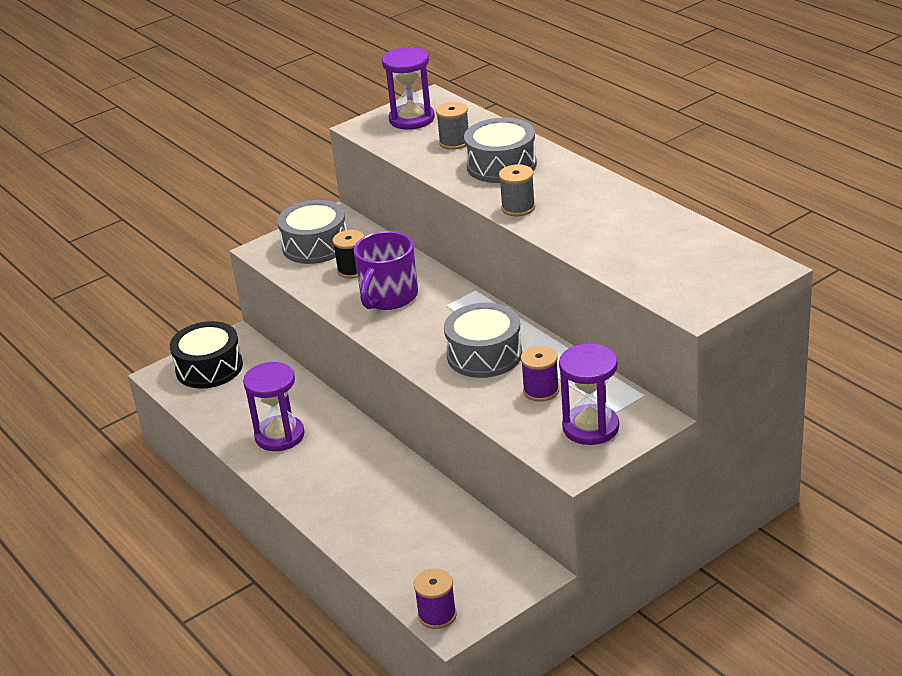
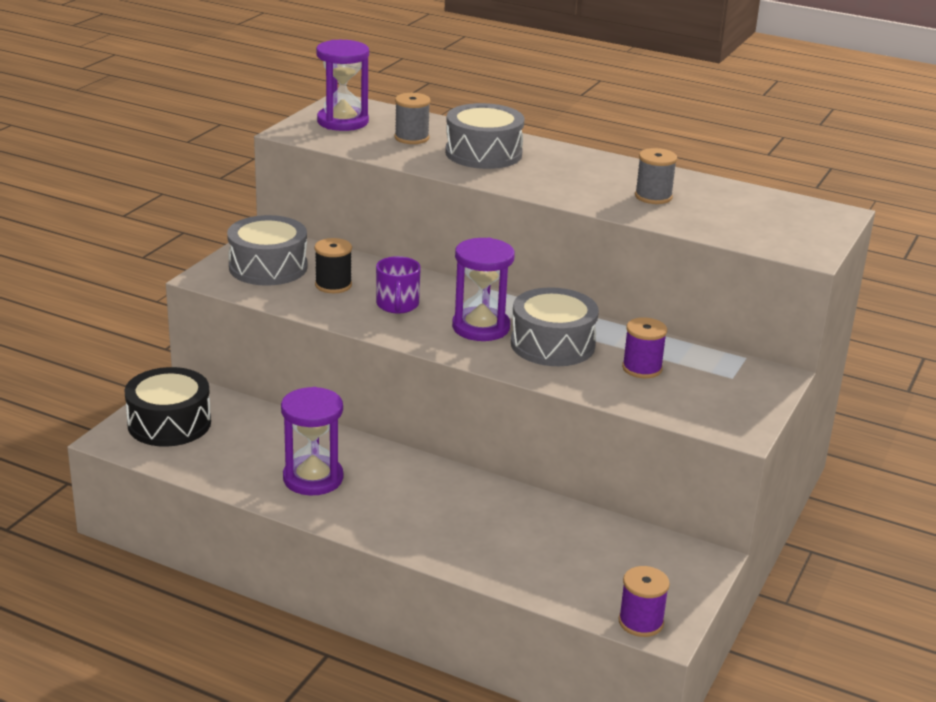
camera: 30 degrees left, 5 degrees down
(388, 297) = (397, 305): purple mug -> purple mug, size x0.65
(518, 208) = (541, 187): grey spool -> grey spool (653, 196)
(590, 427) = (723, 393): purple hourglass -> purple hourglass (481, 327)

